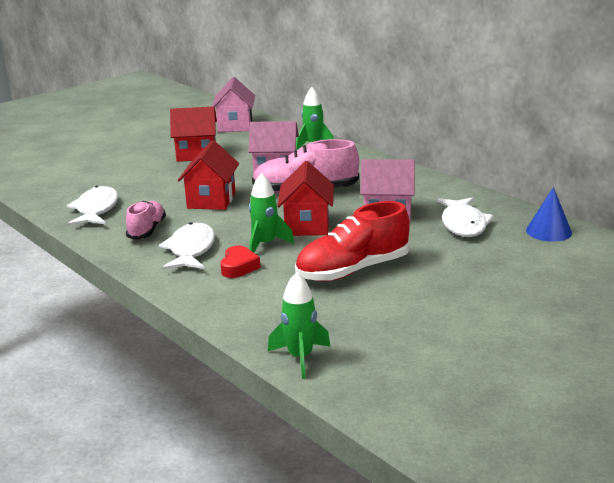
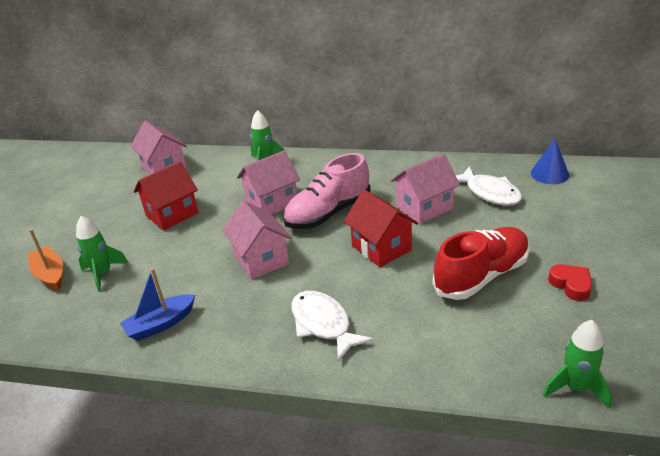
camera: 35 degrees left, 10 degrees up
(76, 161) = (50, 274): none -> orange boat
(96, 210) = (160, 324): white fish -> blue boat
(147, 230) = (249, 323): pink shoe -> none
(211, 200) = (261, 260): red house -> pink house
(238, 267) = (391, 320): red heart -> red heart (571, 285)
(265, 244) = (378, 285): green rocket -> green rocket (103, 274)
(353, 270) = (481, 276): red shoe -> red shoe turned 150 degrees counterclockwise

